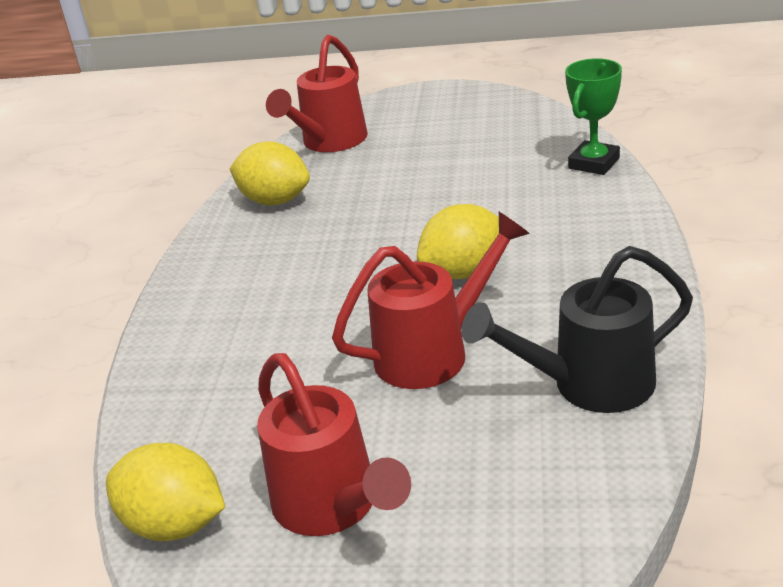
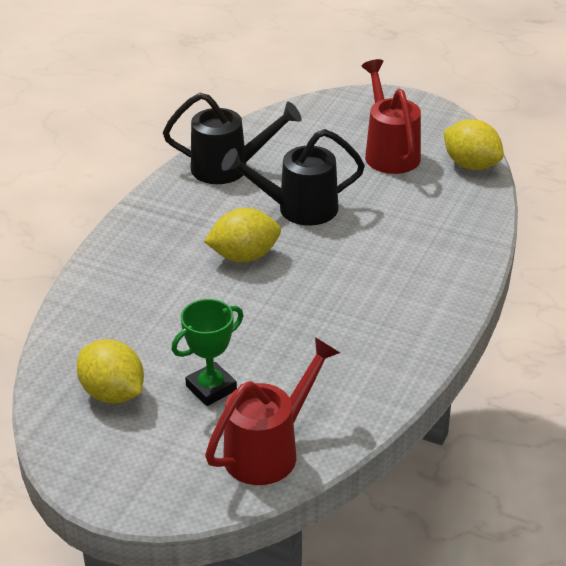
camera: 165 degrees left, 5 degrees up
(275, 201) = (352, 381): yellow lemon -> yellow lemon (113, 393)
(433, 352) = (298, 209): red watering can -> black watering can
(594, 163) = (71, 322): green trophy -> green trophy (211, 388)

